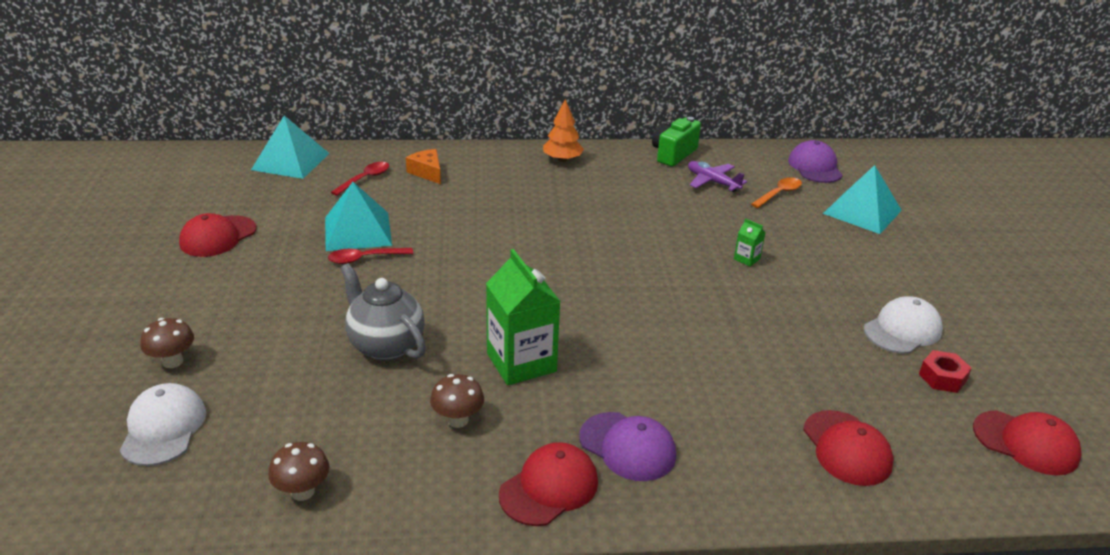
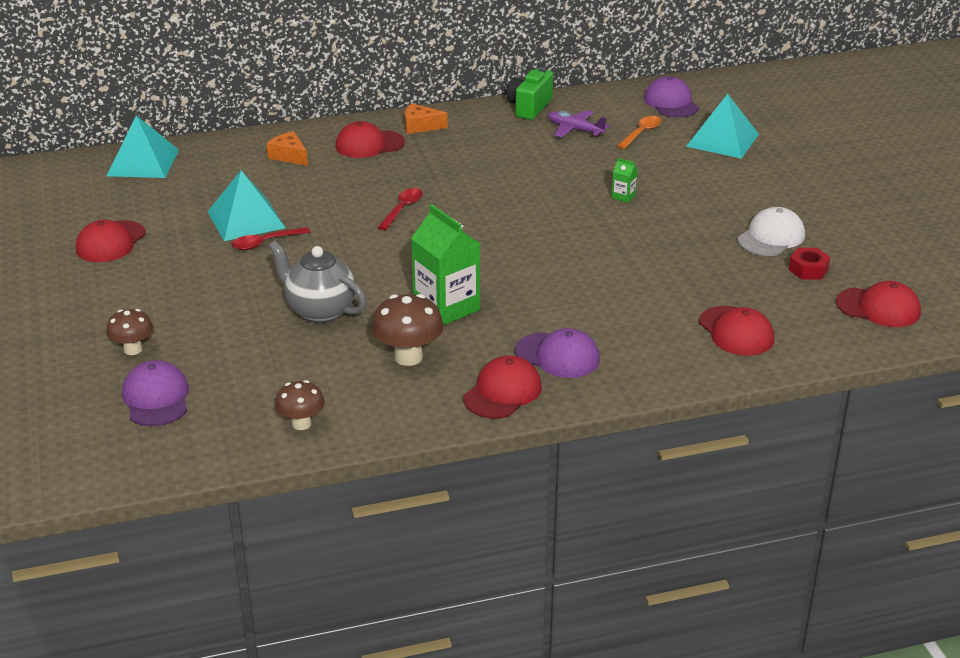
camera: 10 degrees left, 0 degrees up
(163, 428) = (156, 398): white cap -> purple cap
(365, 179) = (229, 170): red spoon -> red spoon (402, 209)
(458, 420) = (408, 357): brown mushroom -> brown mushroom, size x1.54
(507, 171) = (369, 144): none -> red cap
(562, 159) = (420, 126): orange tree -> orange cheese

